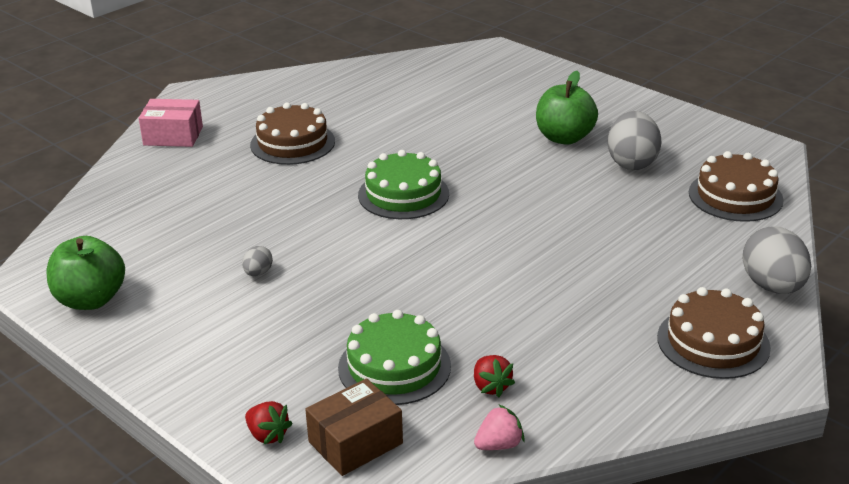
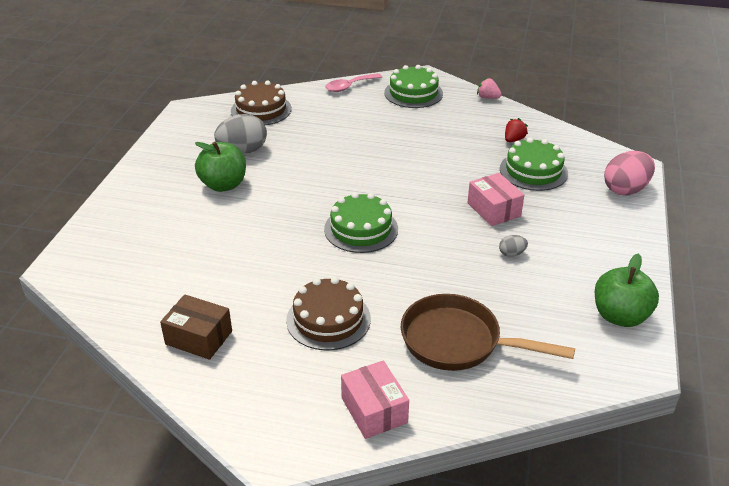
camera: 120 degrees left, 5 degrees up
(186, 194) = (458, 342): none -> brown pan
(267, 435) = (625, 189): red strawberry -> pink egg
(346, 294) = (494, 209): none -> pink box
(355, 442) = (596, 163): brown box -> brown box (199, 338)
(499, 445) = (548, 127): pink strawberry -> pink strawberry (488, 97)
(713, 342) = (413, 93): brown cake -> green cake
(772, 286) = (349, 86): grey egg -> pink spoon

